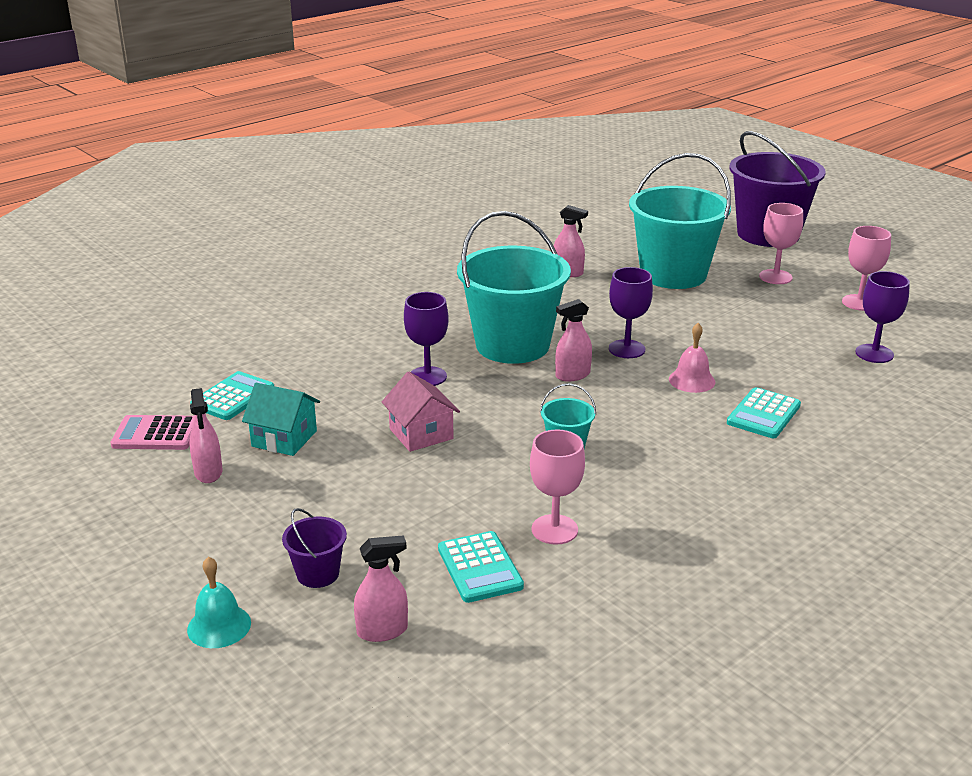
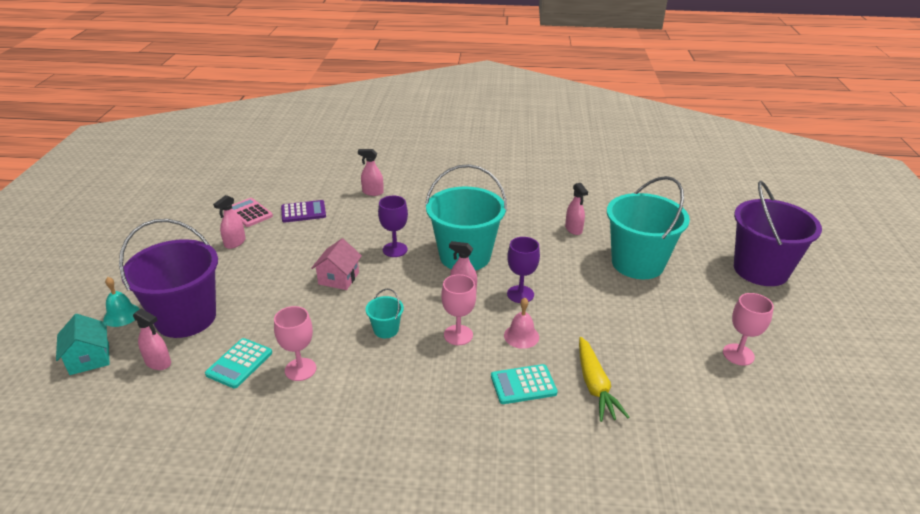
camera: 45 degrees right, 5 degrees up
(233, 397) = (303, 212): turquoise calculator -> purple calculator
(281, 337) = (372, 192): none -> pink spray bottle
(284, 438) = (286, 245): turquoise house -> turquoise house (89, 358)
(318, 574) = (186, 318): purple bucket -> purple bucket, size x2.36
(775, 277) = (707, 302): pink goblet -> pink goblet (458, 335)
(812, 382) = (595, 386): none -> yellow carrot
(874, 353) = (677, 396): purple goblet -> none

